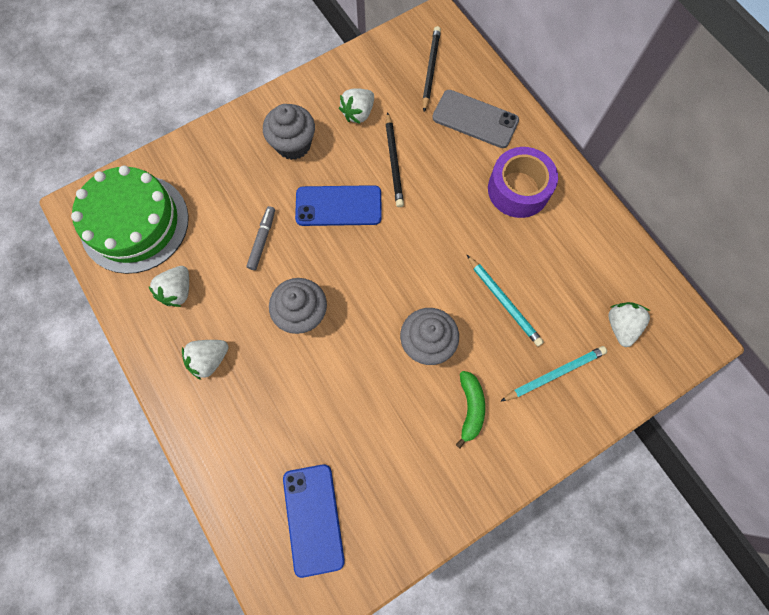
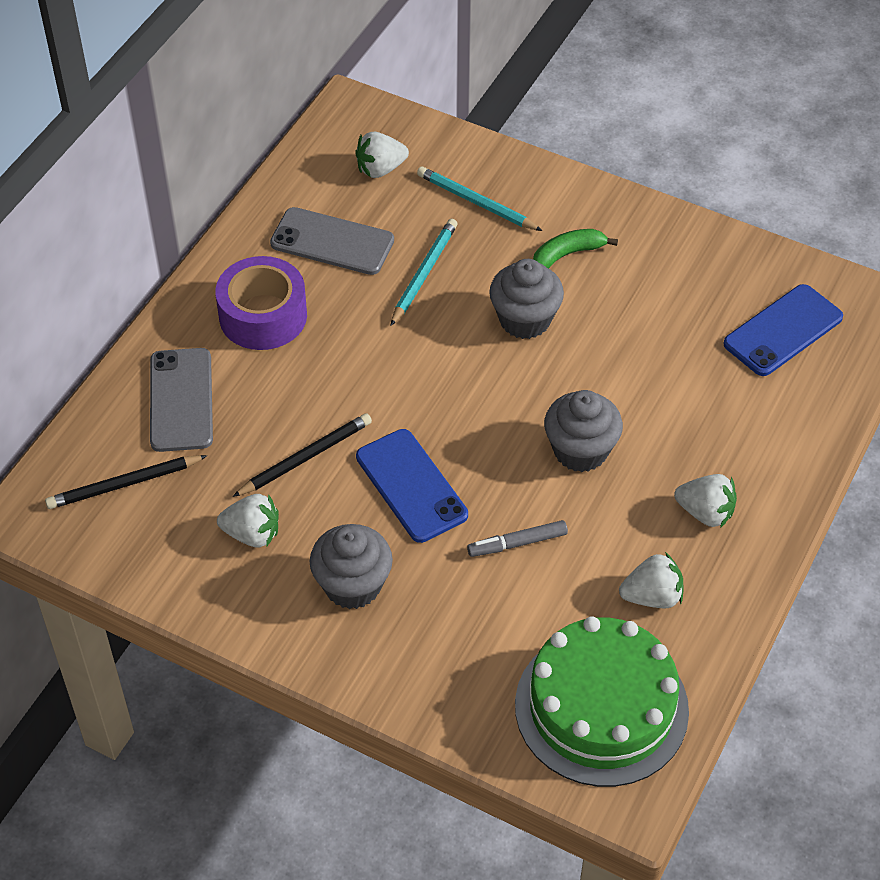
camera: 120 degrees left, 20 degrees down
(563, 260) = (332, 242): none -> grey phone

